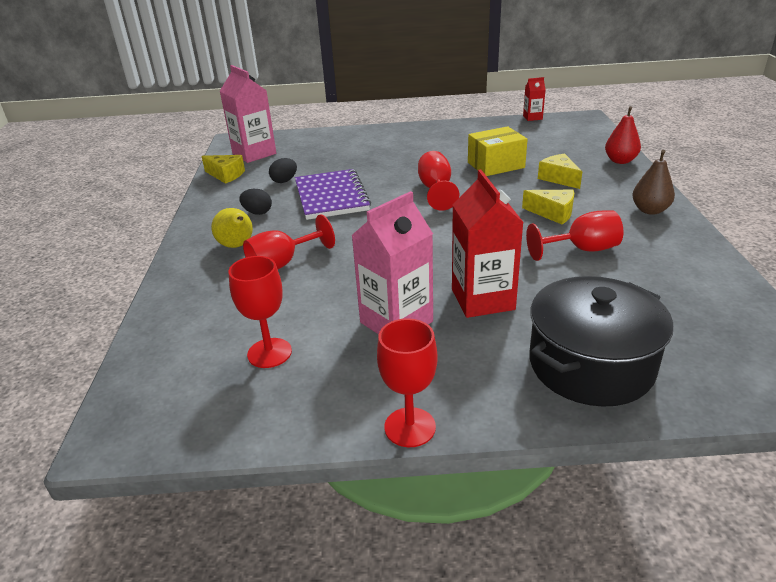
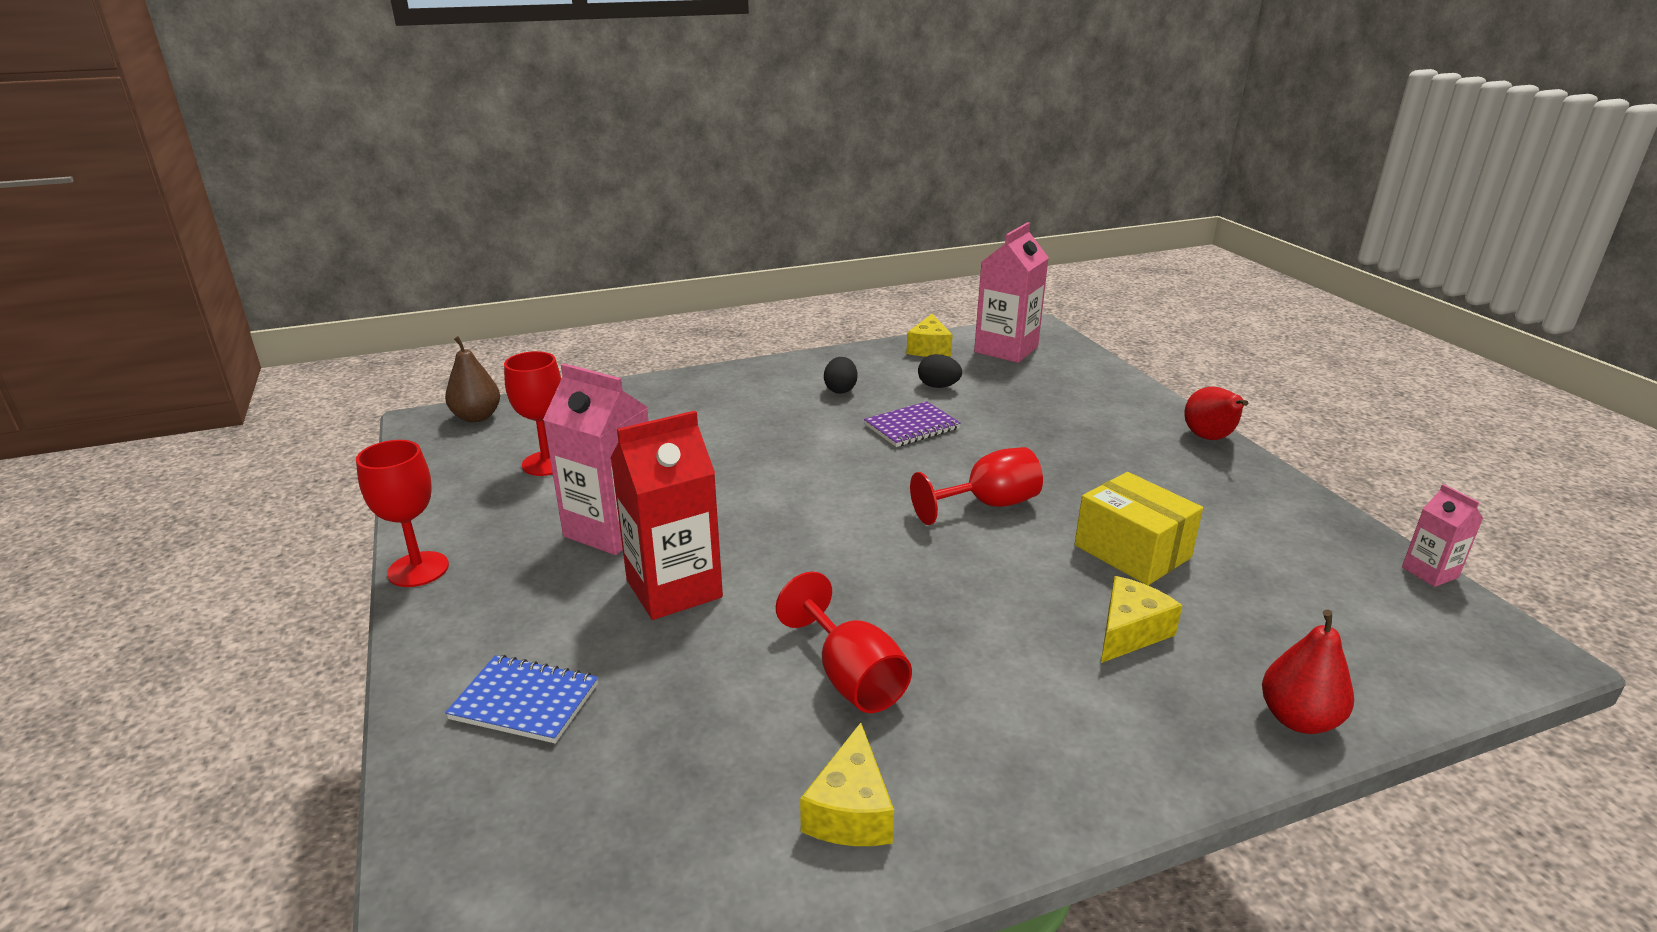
camera: 70 degrees right, 5 degrees down
(237, 246) = (755, 397): yellow pear -> none
(282, 263) = (724, 432): red goblet -> none
(331, 197) = (912, 427): purple notebook -> purple notebook, size x0.61
(403, 128) = (1209, 438): none -> red pear
(532, 117) = (1430, 572): red carton -> pink carton
(553, 213) = (973, 635): yellow cheese -> yellow cheese (850, 811)
(591, 365) = (525, 701): black pot -> blue notebook
(650, 210) = (1061, 769): brown pear -> brown pear (477, 417)

